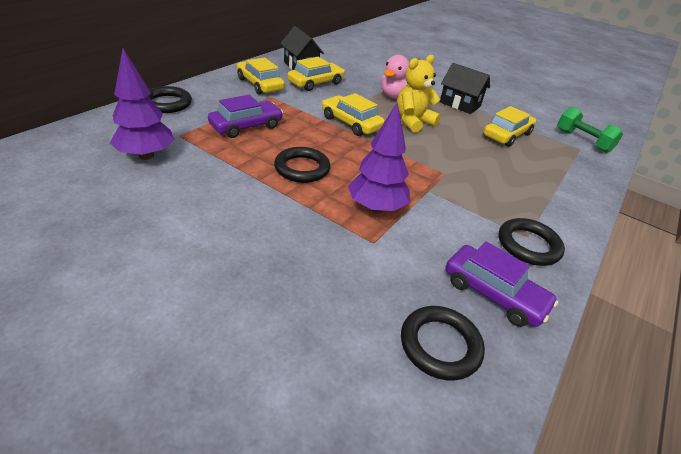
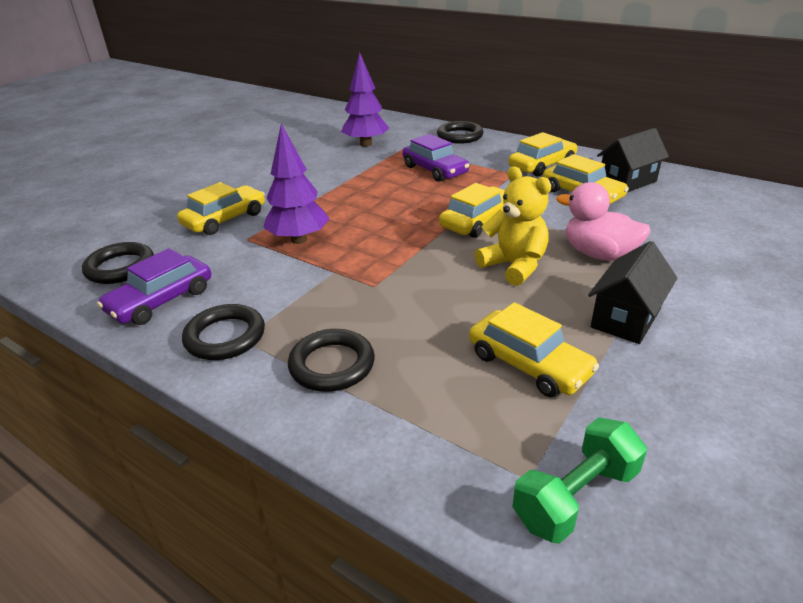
camera: 95 degrees right, 5 degrees down
(302, 168) = (363, 201): black ring -> black ring (332, 365)
(325, 262) = (225, 219): none -> yellow car

